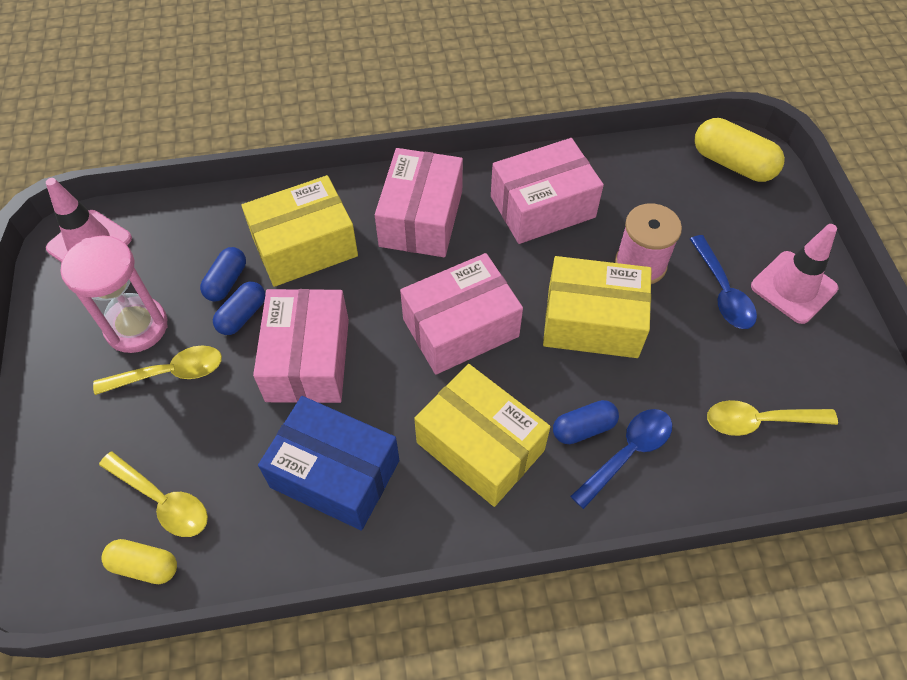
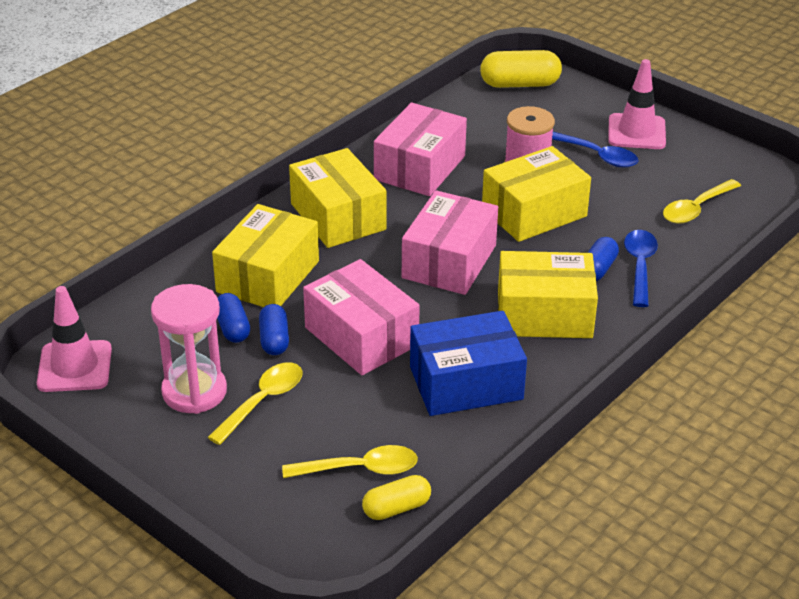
camera: 40 degrees left, 20 degrees down
(421, 218) = (338, 216): pink box -> yellow box

